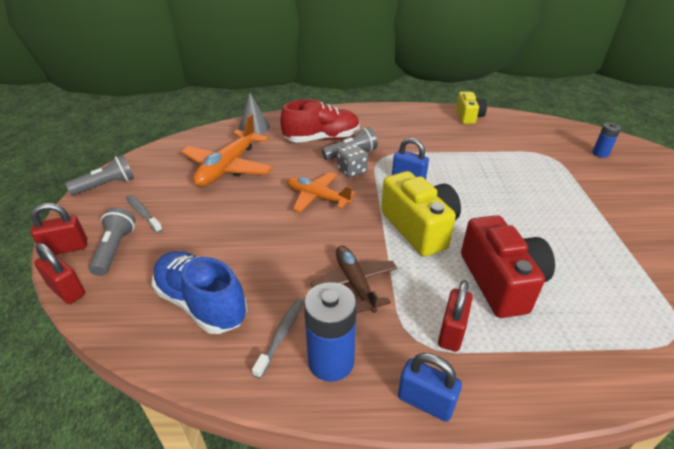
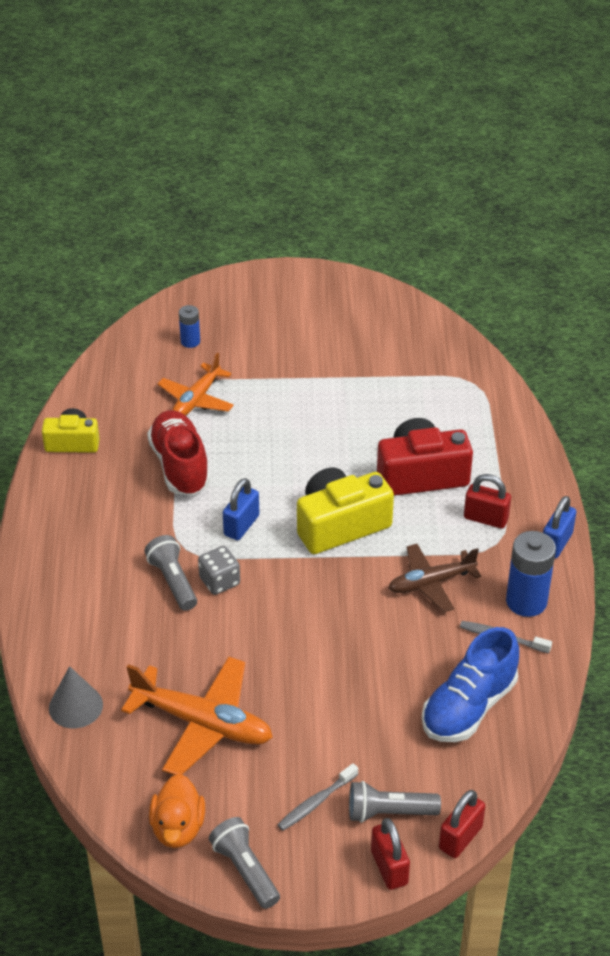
camera: 90 degrees left, 5 degrees up
(152, 161) = (178, 828): none -> orange duck
(317, 197) = (281, 617): orange plane -> orange plane (196, 400)
(322, 139) = (125, 615): red shoe -> red shoe (180, 466)

